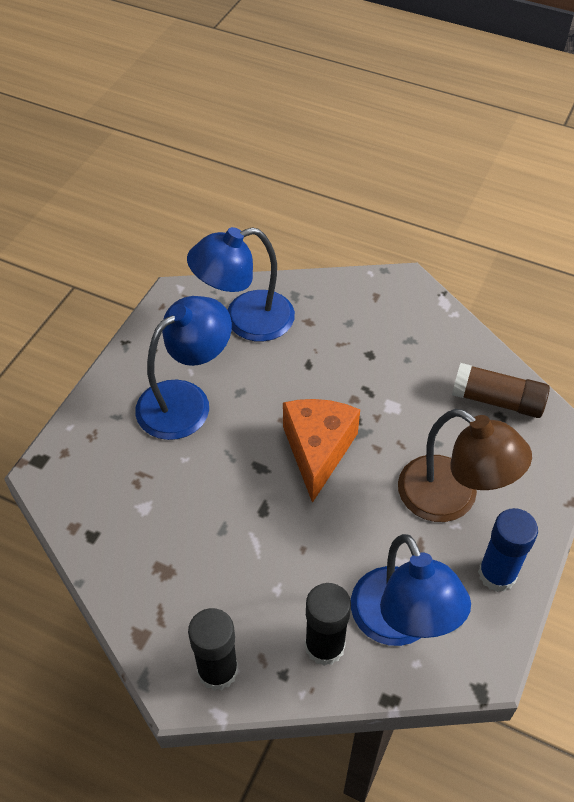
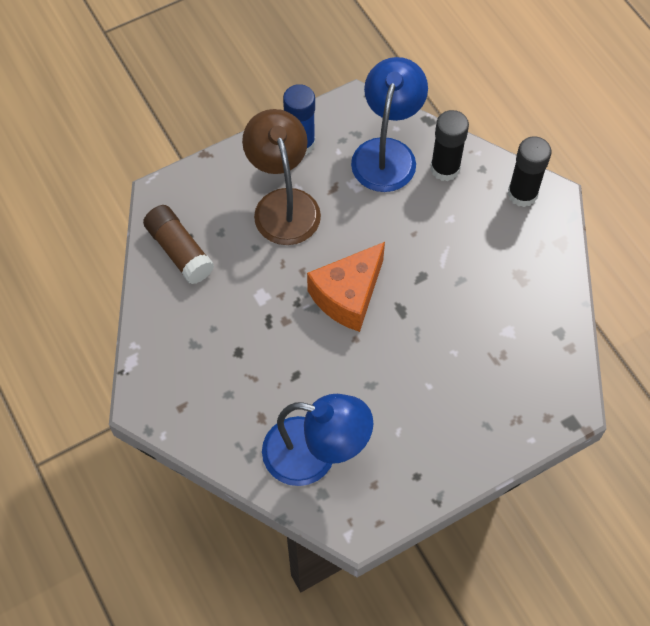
camera: 145 degrees left, 10 degrees up
(186, 400) = (420, 404): blue lamp -> none

